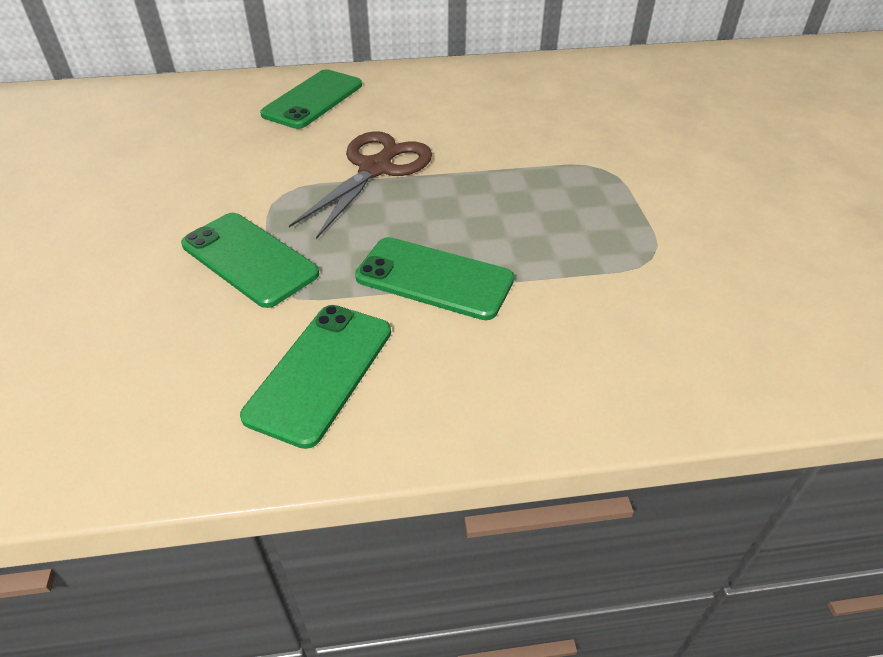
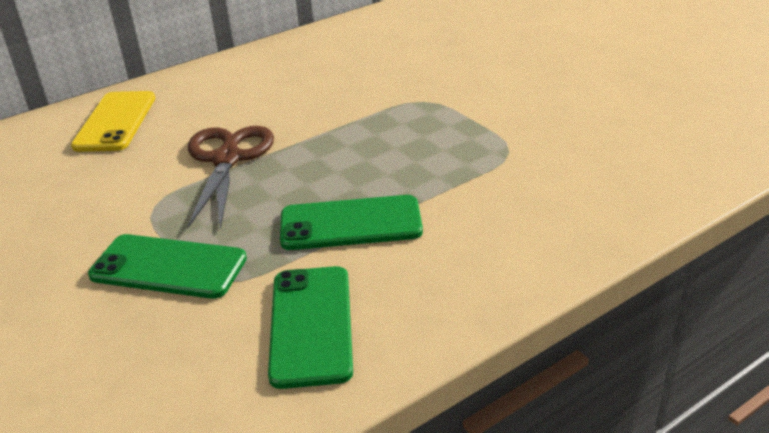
camera: 25 degrees left, 10 degrees down
(313, 100) = (115, 122): green phone -> yellow phone

